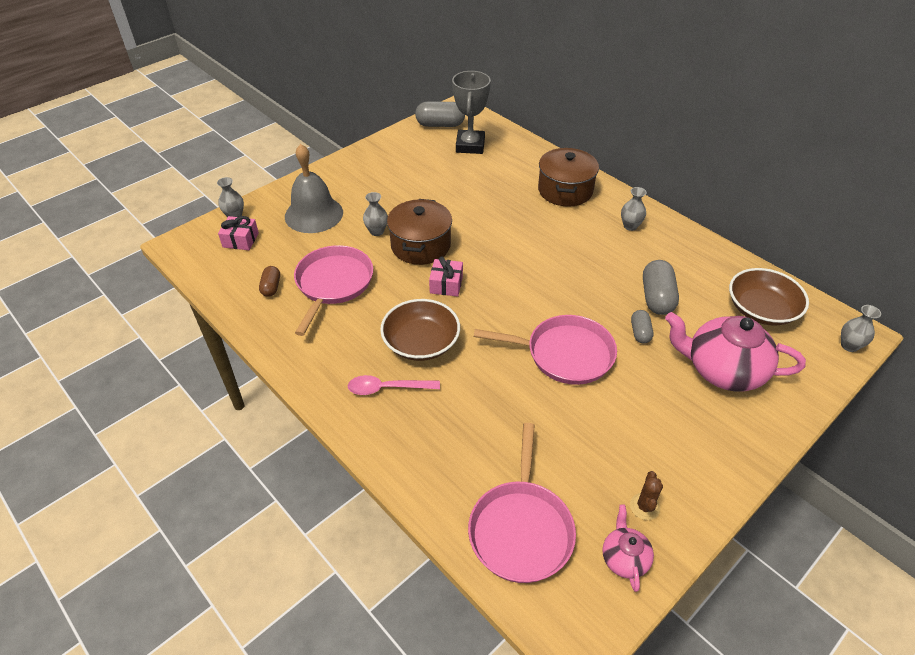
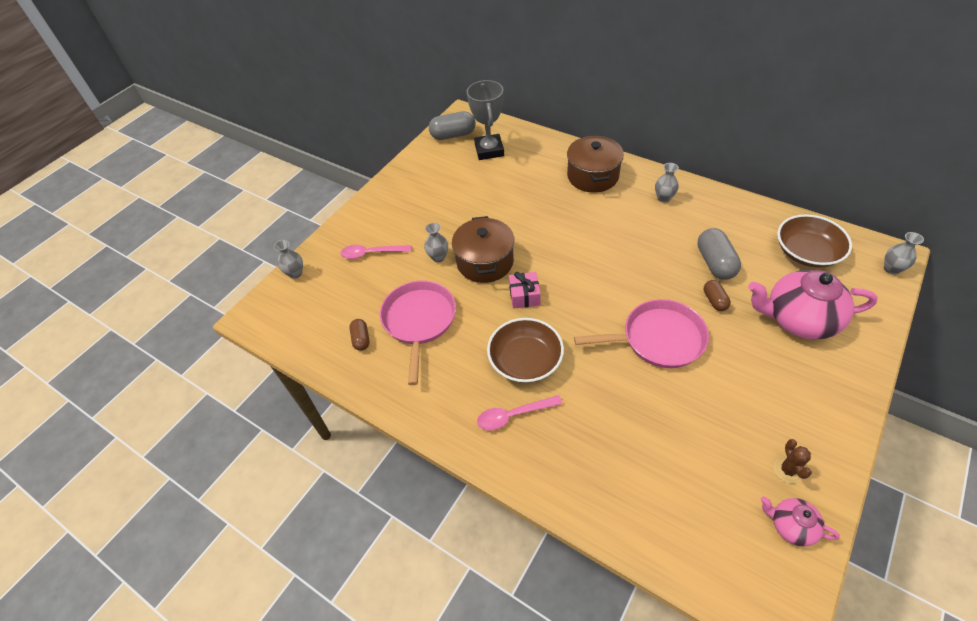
camera: 10 degrees left, 5 degrees up
(240, 240) = (311, 297): pink gift -> none
(314, 214) = (371, 253): grey bell -> pink spoon
(521, 529) = (691, 524): pink pan -> none
(624, 558) = (791, 526): pink teapot -> pink teapot turned 45 degrees counterclockwise
(640, 332) = (714, 300): grey capsule -> brown capsule

